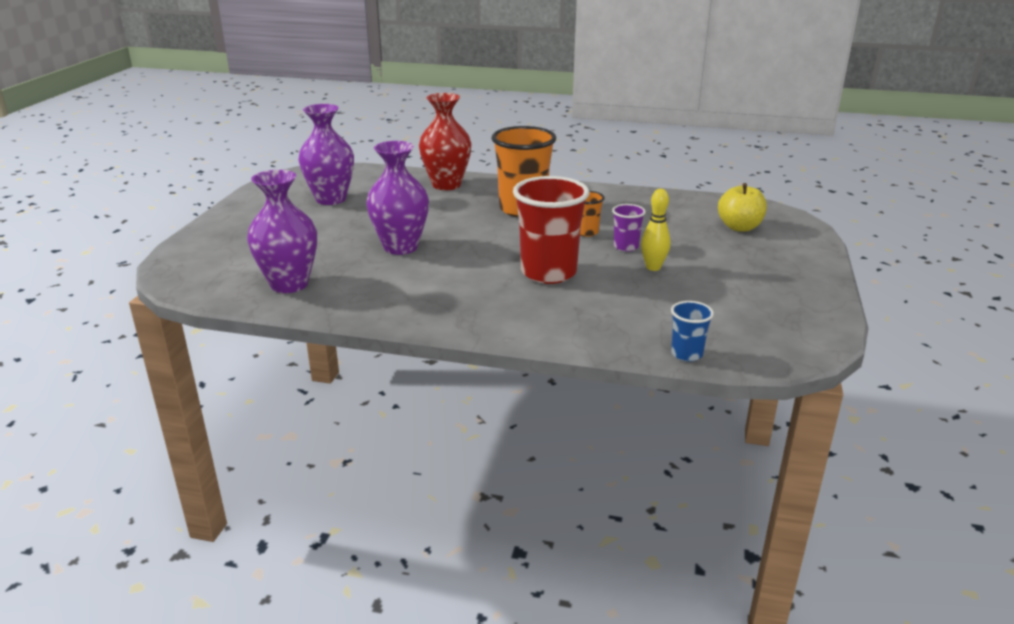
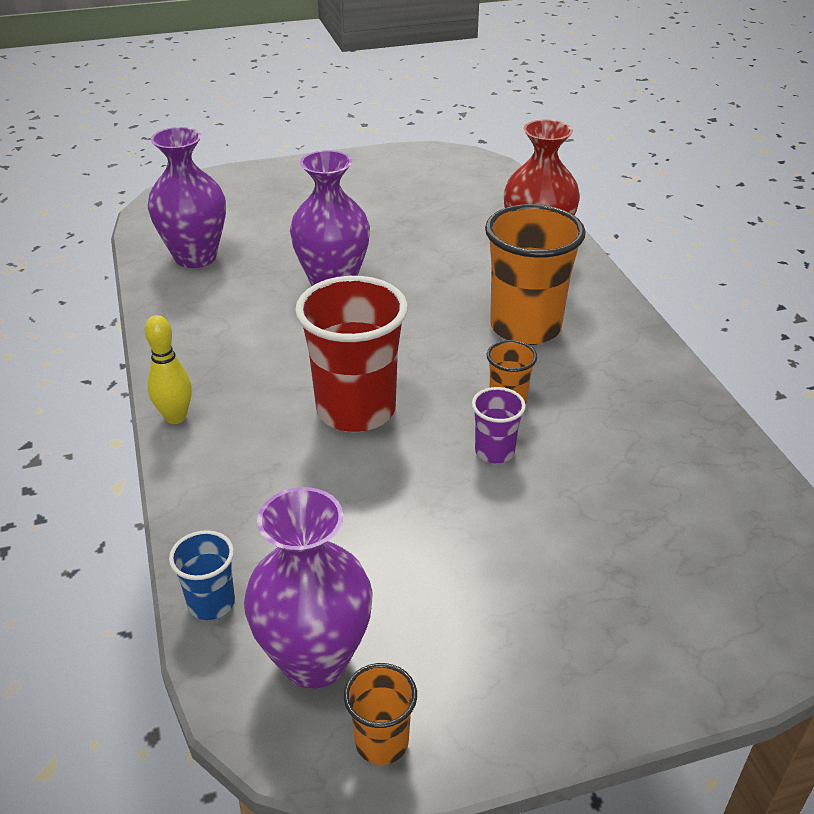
camera: 60 degrees right, 10 degrees up
(331, 199) = (412, 198): purple vase -> purple vase (315, 660)
(653, 267) = (450, 498): yellow bowling pin -> yellow bowling pin (175, 417)
(739, 227) = (690, 554): yellow apple -> none
(817, 328) = (382, 742): none -> orange cup

